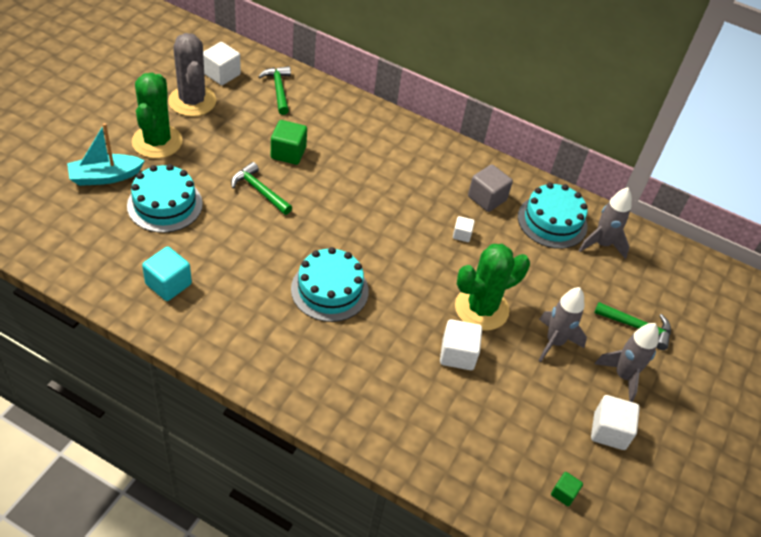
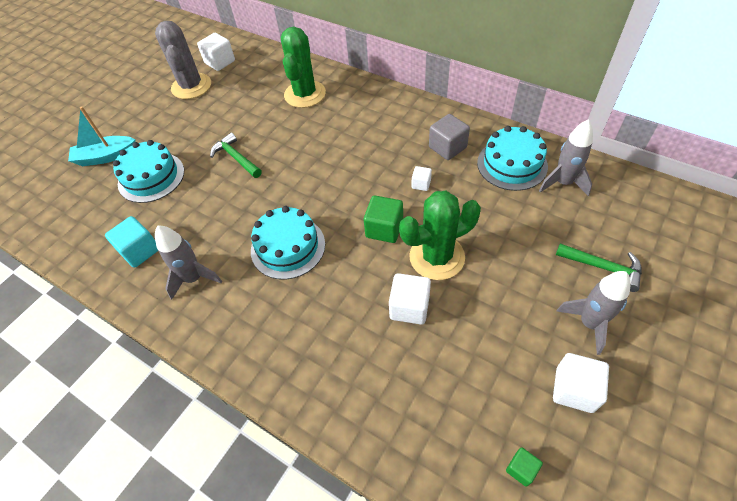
camera: 15 degrees right, 5 degrees up
(157, 142) = (155, 123): green cactus -> green cactus (305, 94)
(278, 89) = (266, 69): green hammer -> none
(288, 153) = (267, 122): green cube -> green cube (384, 229)
(554, 342) = (512, 289): grey rocket -> grey rocket (194, 278)

